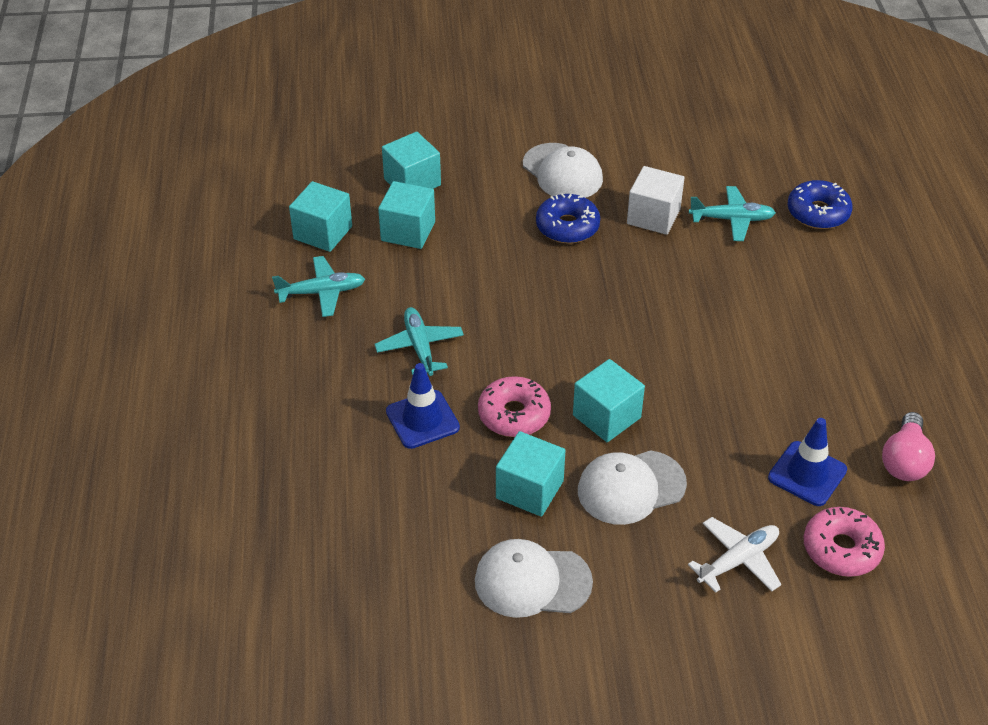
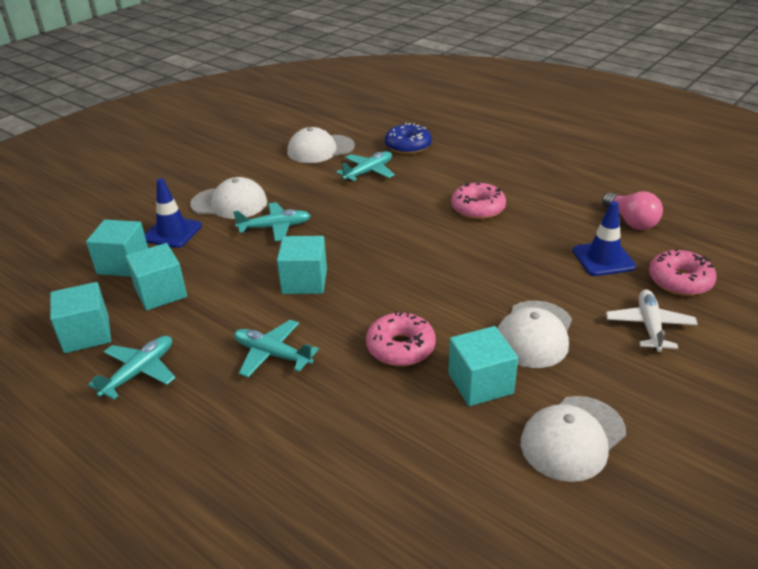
camera: 45 degrees left, 10 degrees down
(422, 419) = (342, 398): blue traffic cone -> blue traffic cone (172, 232)
(567, 227) = (275, 227): blue donut -> turquoise plane
(606, 416) = (458, 307): turquoise cube -> turquoise cube (304, 281)
(653, 216) = (321, 194): white cube -> none
(724, 159) = (320, 149): none -> white cap
(774, 335) = (478, 209): none -> pink donut

